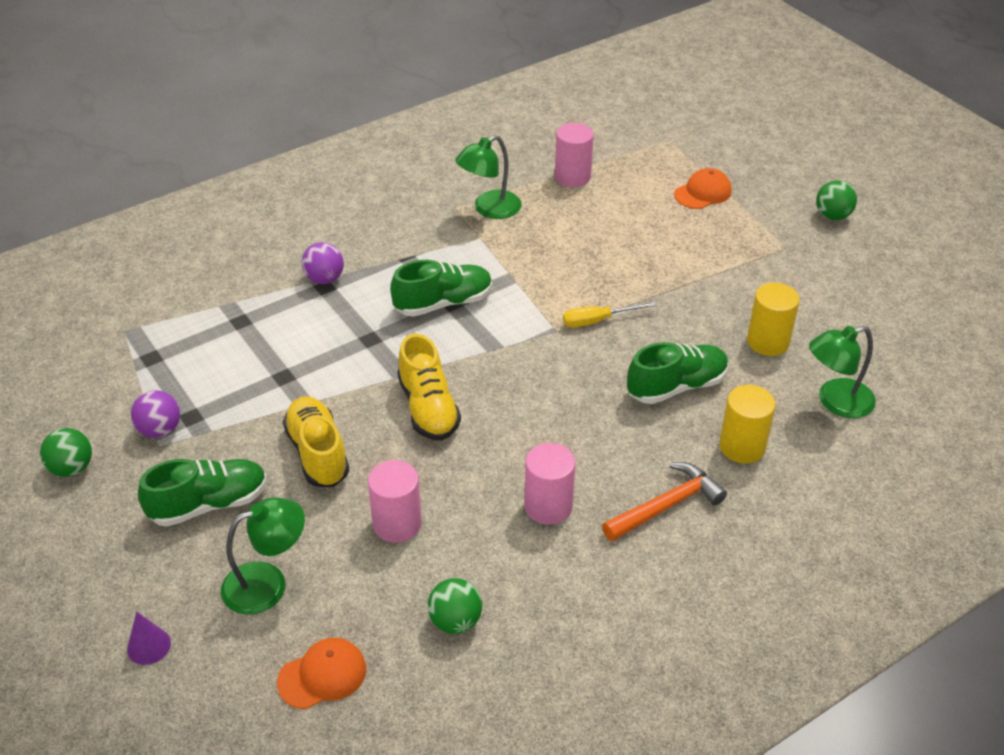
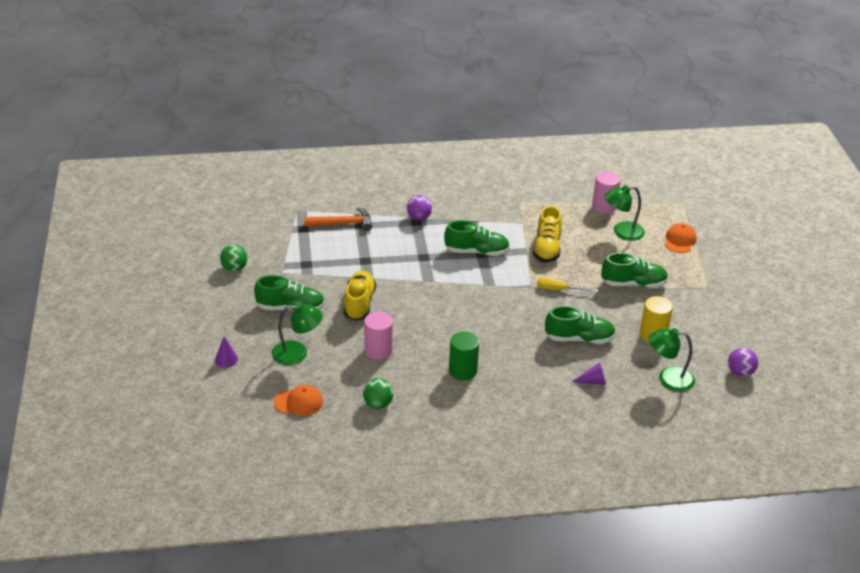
camera: 25 degrees right, 5 degrees down
(160, 430) = (287, 265): purple ball -> purple ball (740, 372)
(428, 408) = (431, 302): yellow shoe -> yellow shoe (547, 248)
(489, 209) = (539, 209): green lamp -> green lamp (622, 232)
(548, 506) = (463, 371): pink cylinder -> green cylinder
(666, 505) = (527, 393): orange hammer -> orange hammer (343, 223)
(689, 276) = (633, 284): none -> green shoe
(703, 193) = (680, 240): orange cap -> orange cap turned 60 degrees counterclockwise
(742, 447) = (593, 381): yellow cylinder -> purple cone
(832, 216) = (754, 280): green ball -> none

